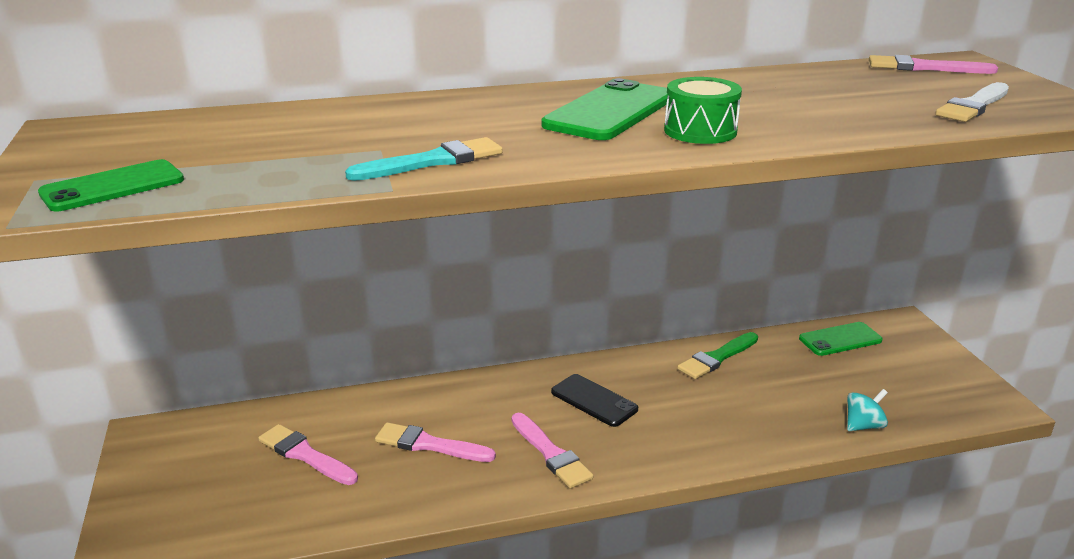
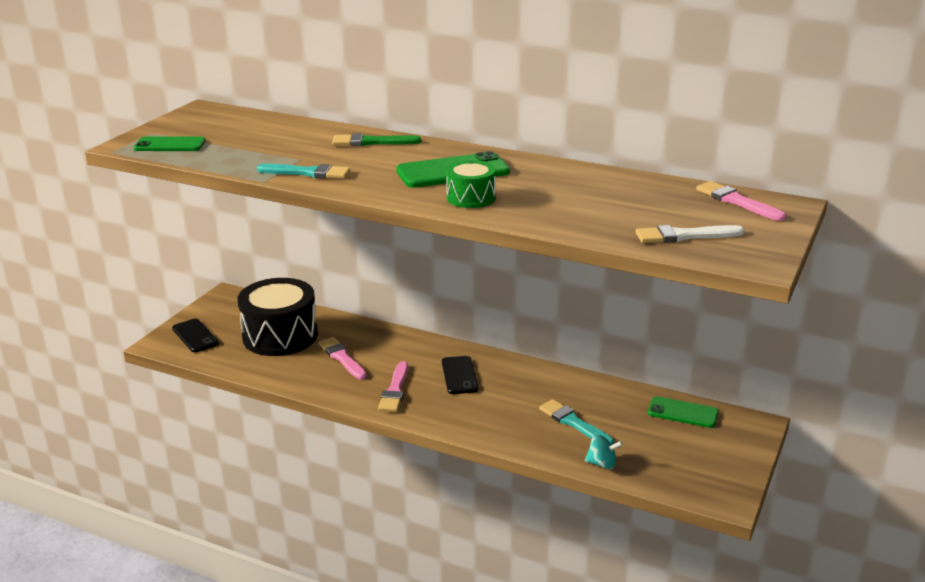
camera: 40 degrees right, 0 degrees up
(170, 515) = (195, 336): none -> black phone
(305, 455) = (280, 336): pink brush -> black drum
(717, 358) = (574, 386): green brush -> green brush (371, 142)
(775, 396) = (573, 423): none -> turquoise brush

